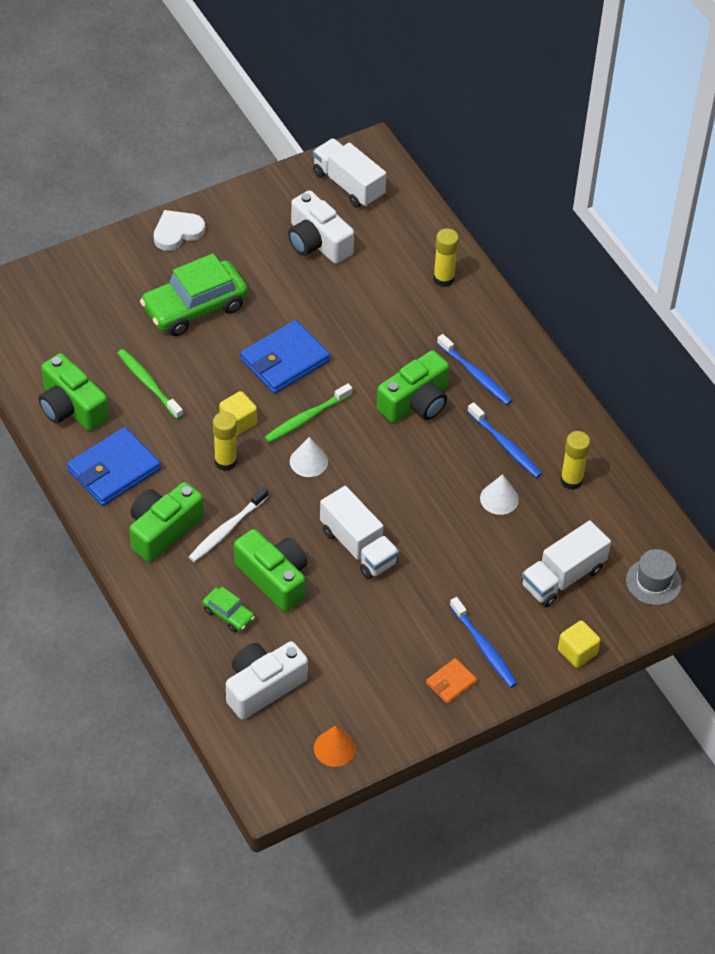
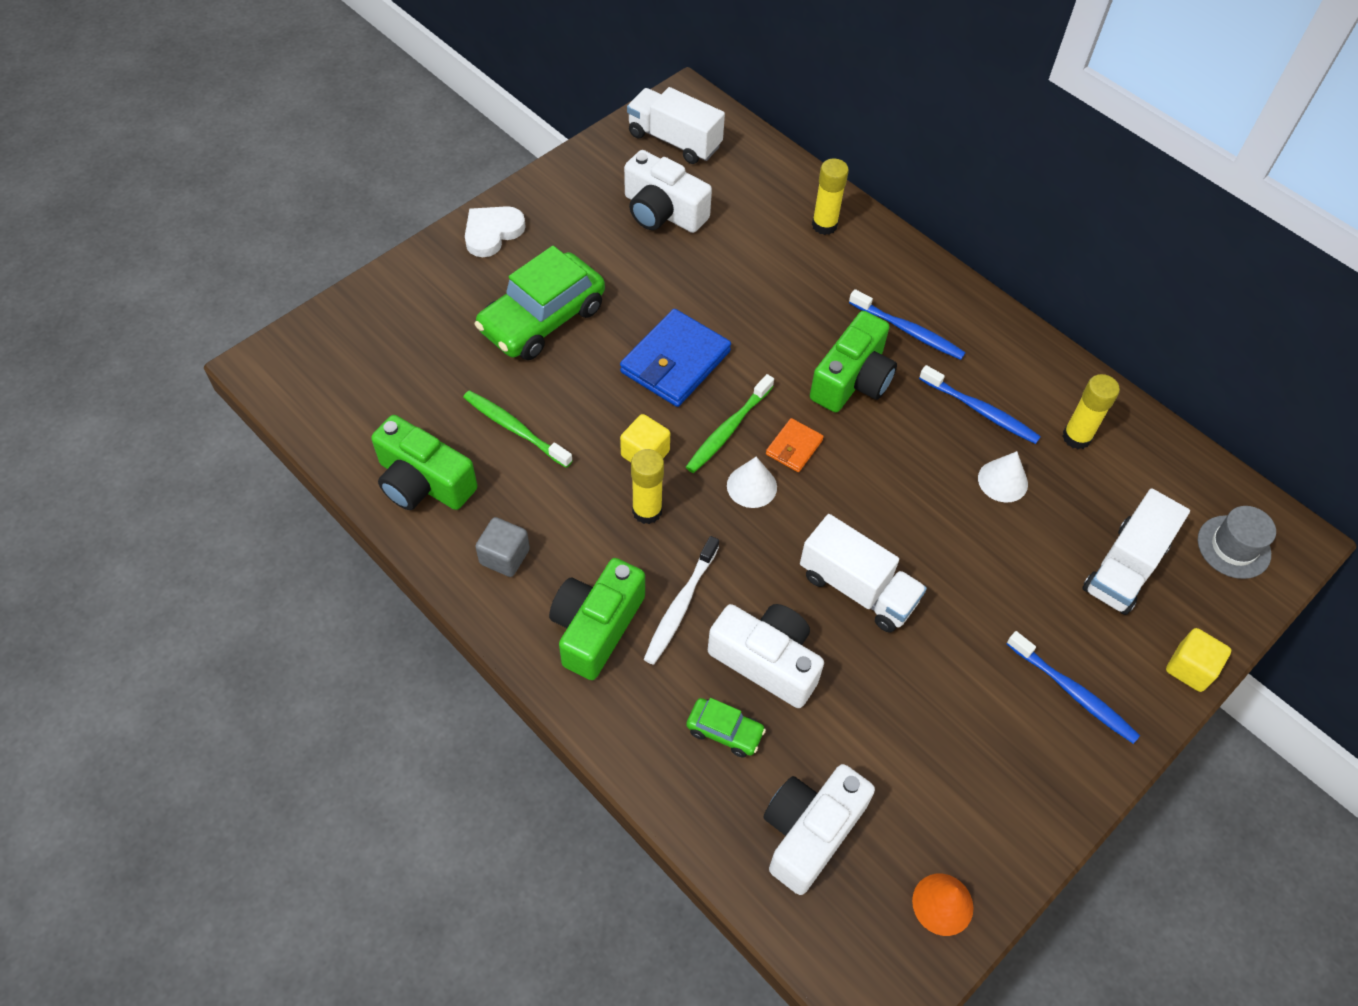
camera: 15 degrees left, 5 degrees up
(114, 470) = (504, 556): blue wallet -> grey cube
(274, 578) = (766, 661): green camera -> white camera
(451, 682) = (1053, 756): orange wallet -> orange wallet (794, 447)

